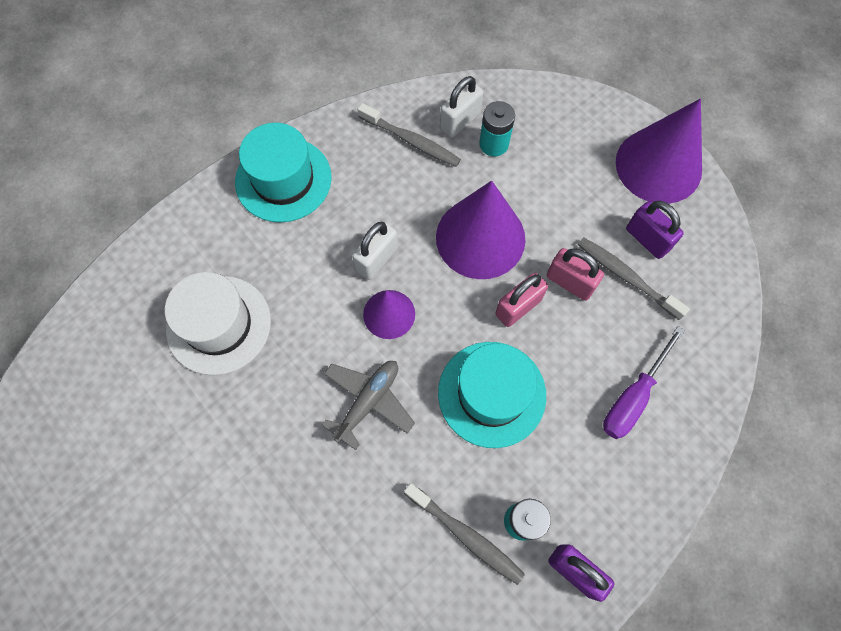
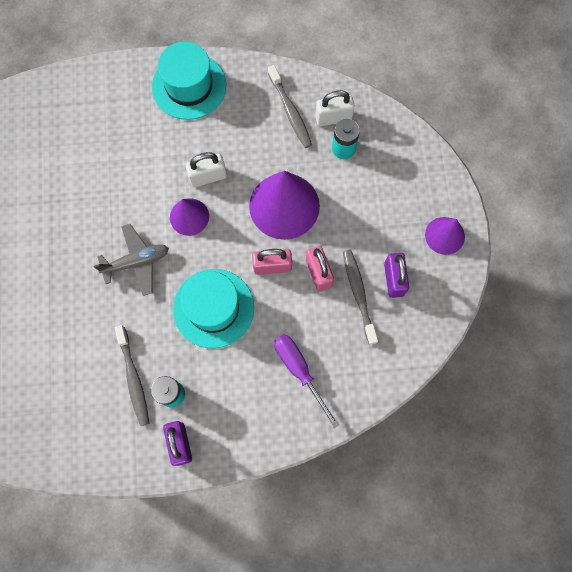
camera: 35 degrees right, 5 degrees up
(219, 325) = (84, 155): white hat -> none
(633, 396) = (299, 371): purple screwdriver -> purple screwdriver turned 75 degrees clockwise
(658, 165) = (444, 235): purple cone -> purple cone, size x0.56

